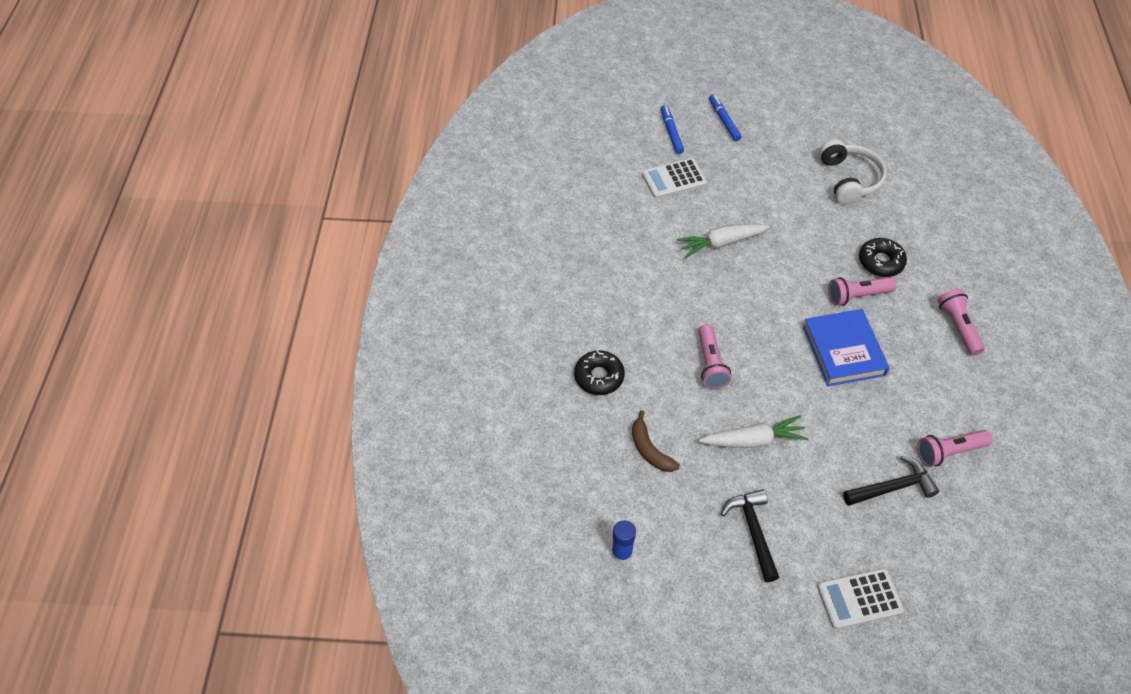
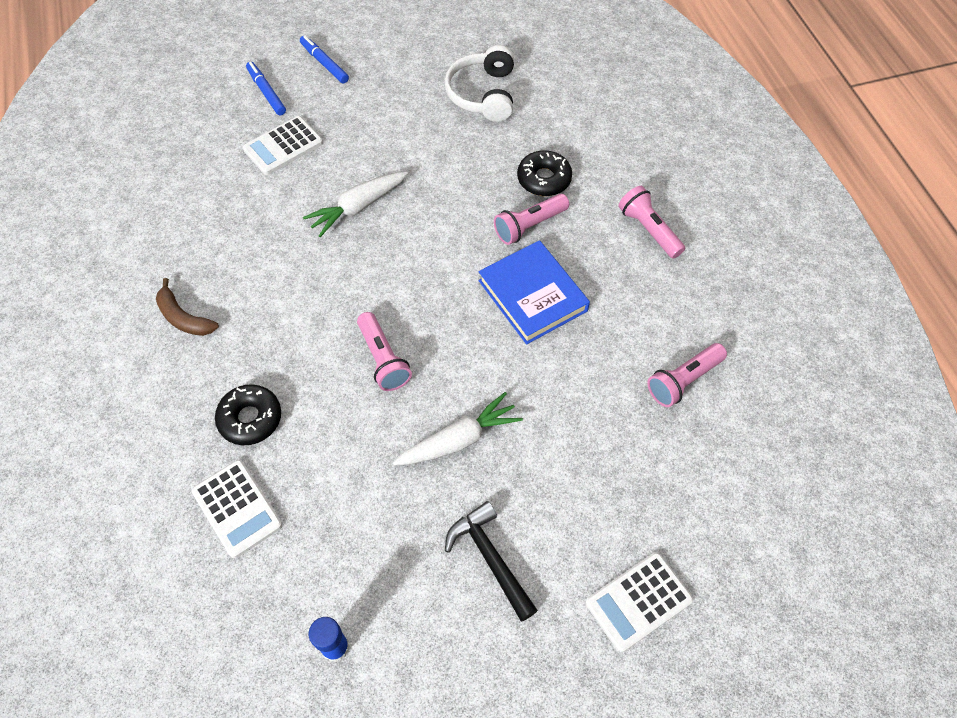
camera: 20 degrees left, 5 degrees up
(574, 437) = (237, 508): none -> white calculator
(650, 449) = (337, 494): brown banana -> brown banana (184, 318)
(849, 179) = (483, 94): white headphones -> white headphones turned 150 degrees counterclockwise
(893, 487) = (635, 445): black hammer -> none

